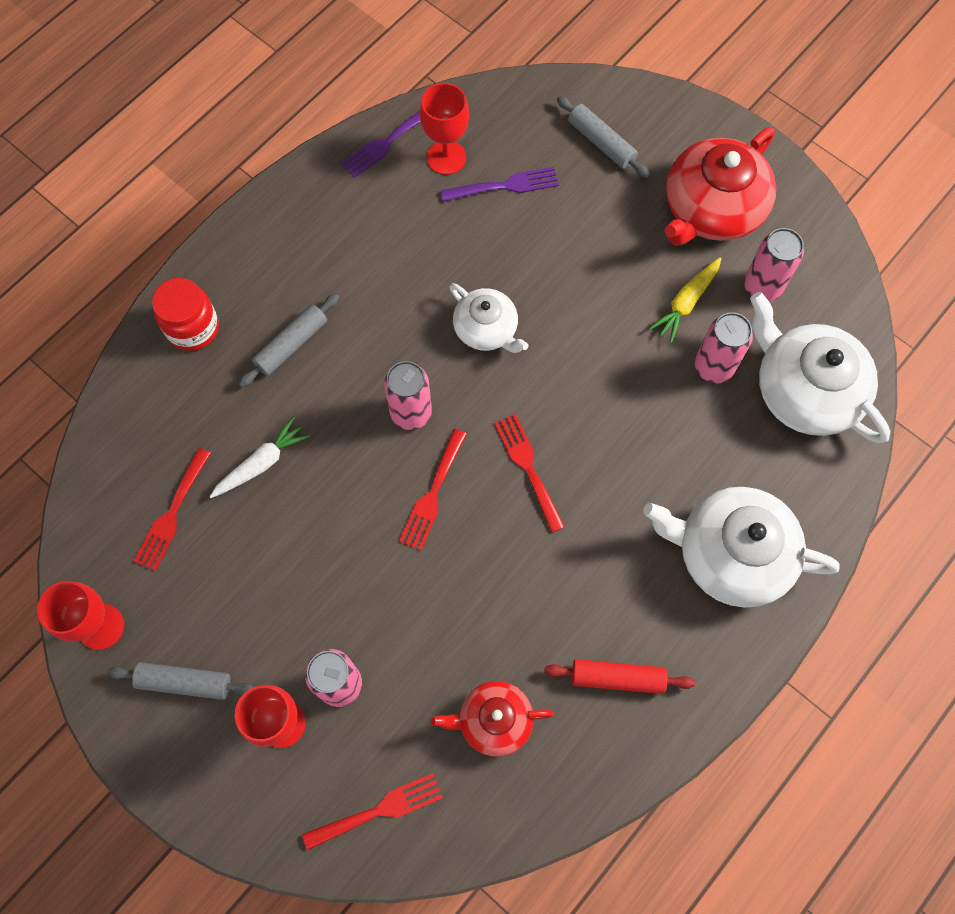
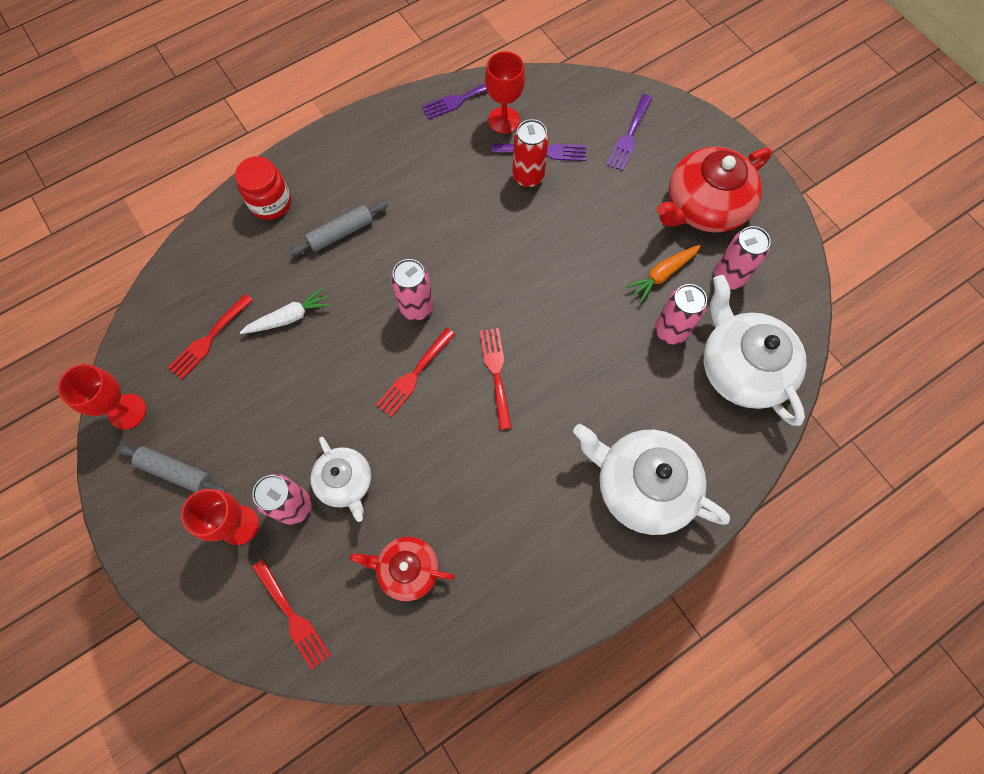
camera: 15 degrees right, 0 degrees up
(379, 810) = (293, 617): red fork -> red fork turned 60 degrees clockwise
(486, 329) = (496, 257): white teapot -> white teapot (345, 482)
(496, 221) = (528, 176): none -> red can
(601, 142) = (629, 136): grey rolling pin -> purple fork
(617, 678) = (518, 562): red rolling pin -> none
(686, 303) = (662, 274): yellow carrot -> orange carrot

